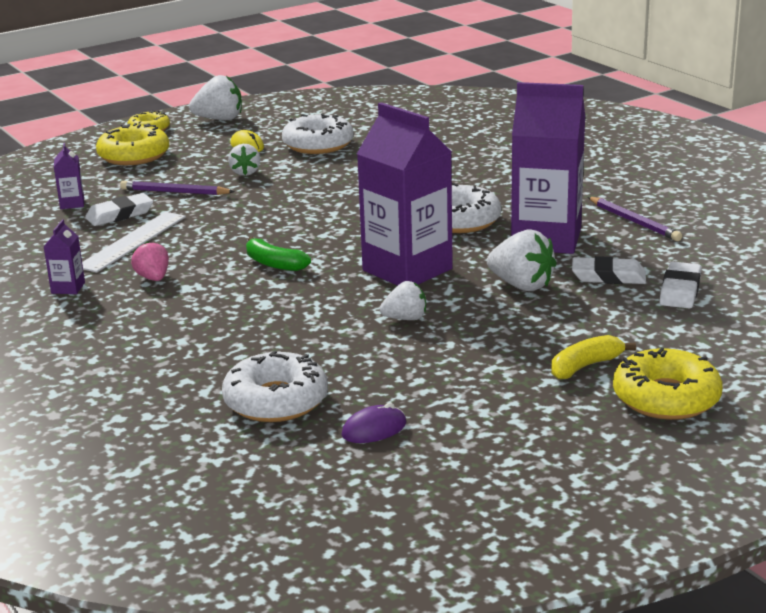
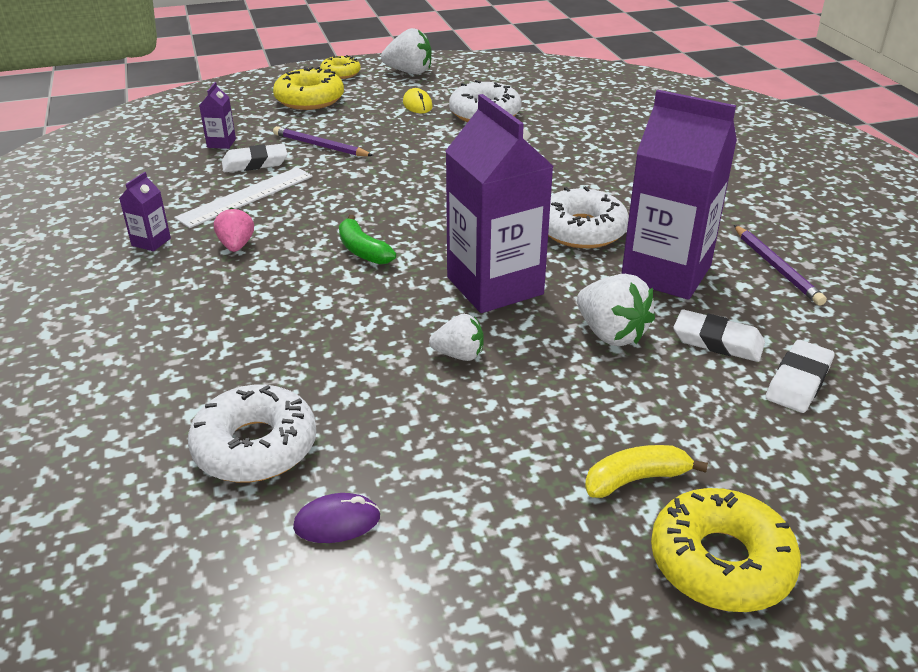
camera: 15 degrees right, 10 degrees up
(245, 172) = (398, 134): white strawberry -> none

